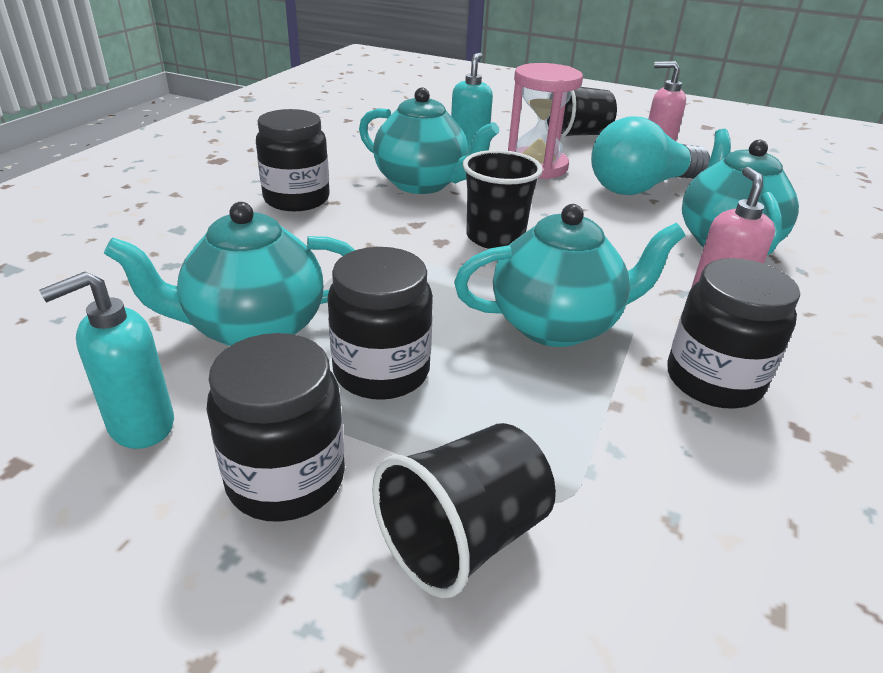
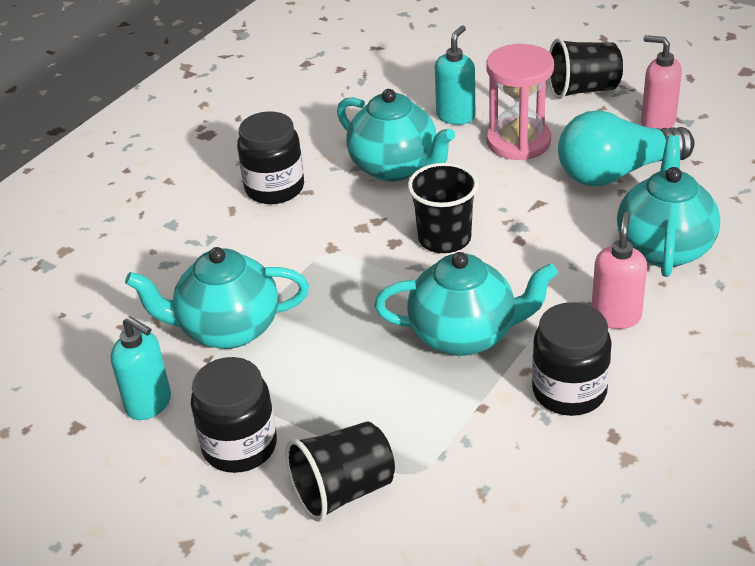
camera: 15 degrees right, 5 degrees up
(140, 425) = (149, 404): turquoise soap dispenser -> turquoise soap dispenser turned 120 degrees counterclockwise
(381, 371) = (316, 371): black jar -> none

